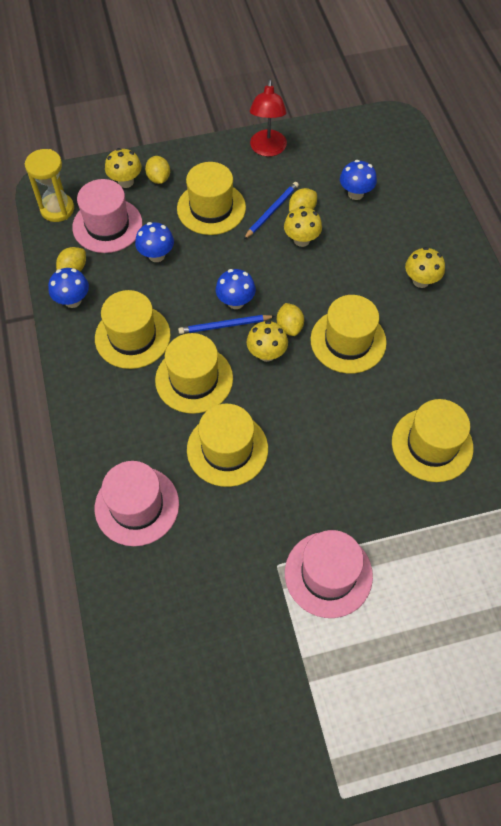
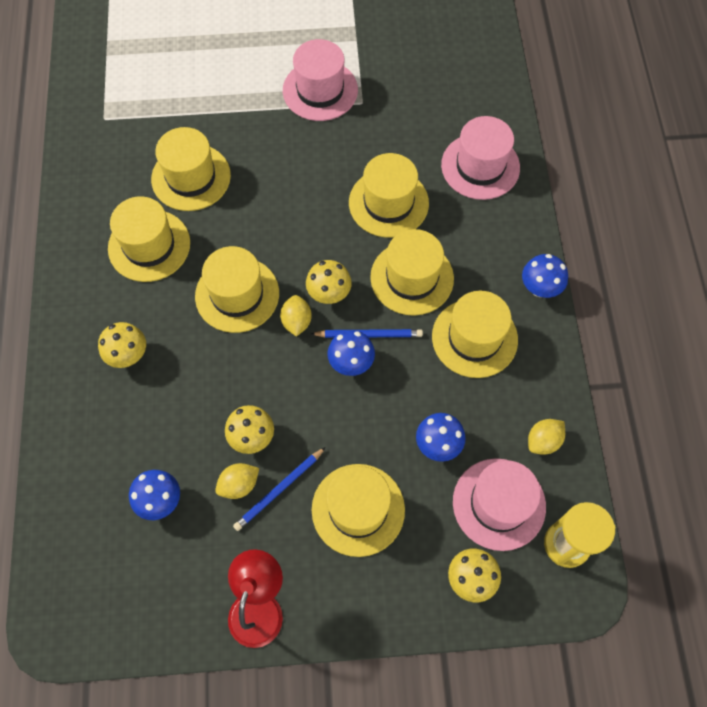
camera: 170 degrees left, 5 degrees up
(72, 300) = (543, 396): blue mushroom -> blue mushroom (539, 288)
(159, 178) = (423, 576): yellow lemon -> none
(443, 371) = (149, 245): none -> yellow hat

